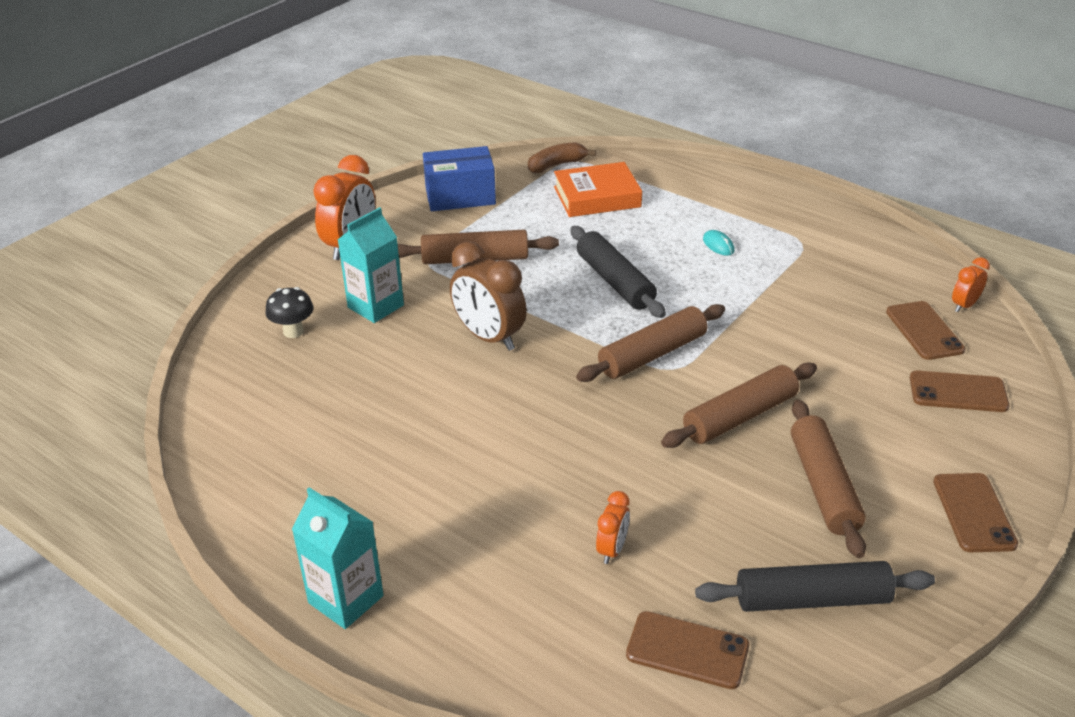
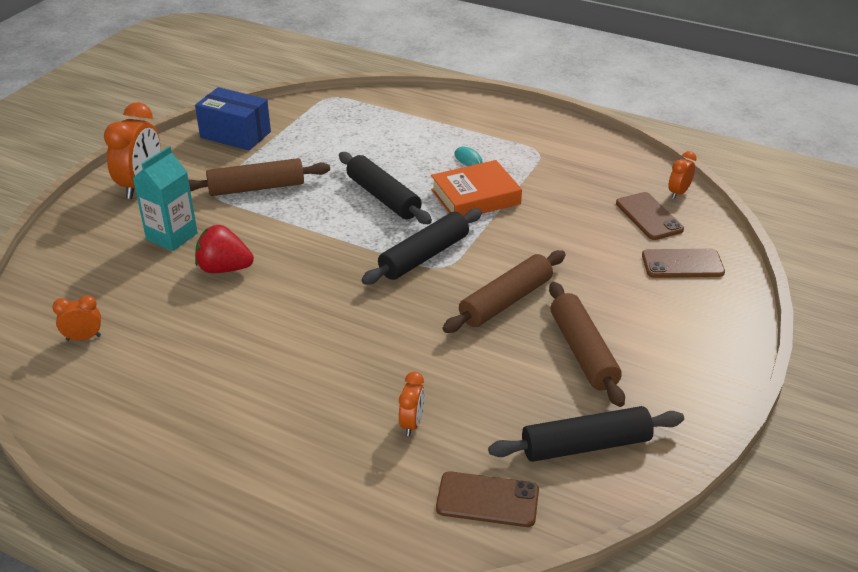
camera: 10 degrees left, 0 degrees up
(266, 411) = (83, 338): none -> orange clock
(293, 331) = (98, 265): black mushroom -> none
(346, 599) = (181, 493): turquoise carton -> none
(427, 348) = (224, 269): none -> red strawberry
(460, 196) = (235, 135): blue box -> blue box turned 45 degrees clockwise
(489, 337) = (279, 254): brown clock -> none
(556, 165) = (318, 101): brown banana -> none
(597, 197) = (357, 126): orange book -> orange book (475, 197)
(652, 354) = (424, 256): brown rolling pin -> black rolling pin
(973, 512) = (707, 360): brown phone -> none

